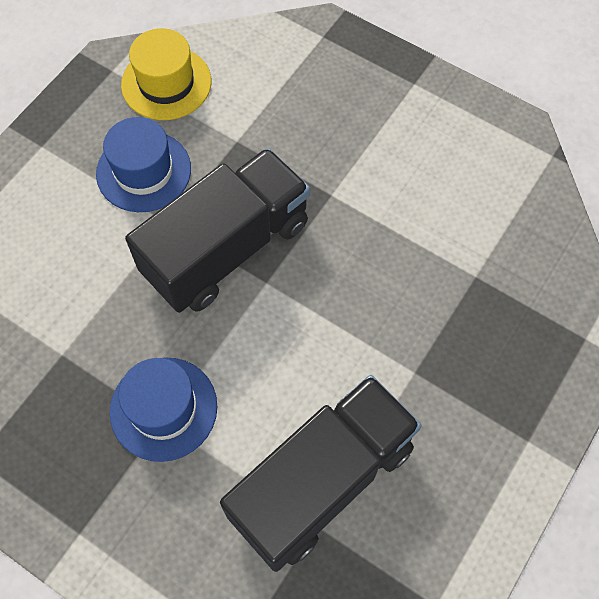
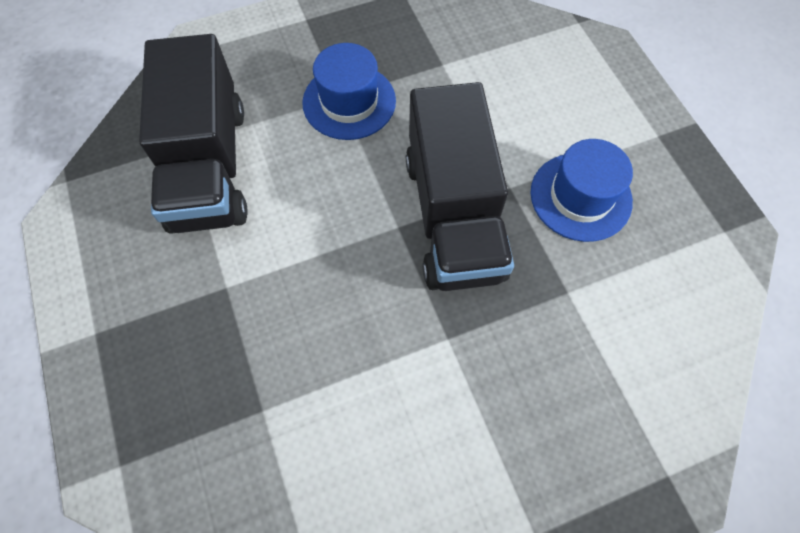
camera: 125 degrees right, 0 degrees up
(166, 83) = (681, 270): yellow hat -> none

